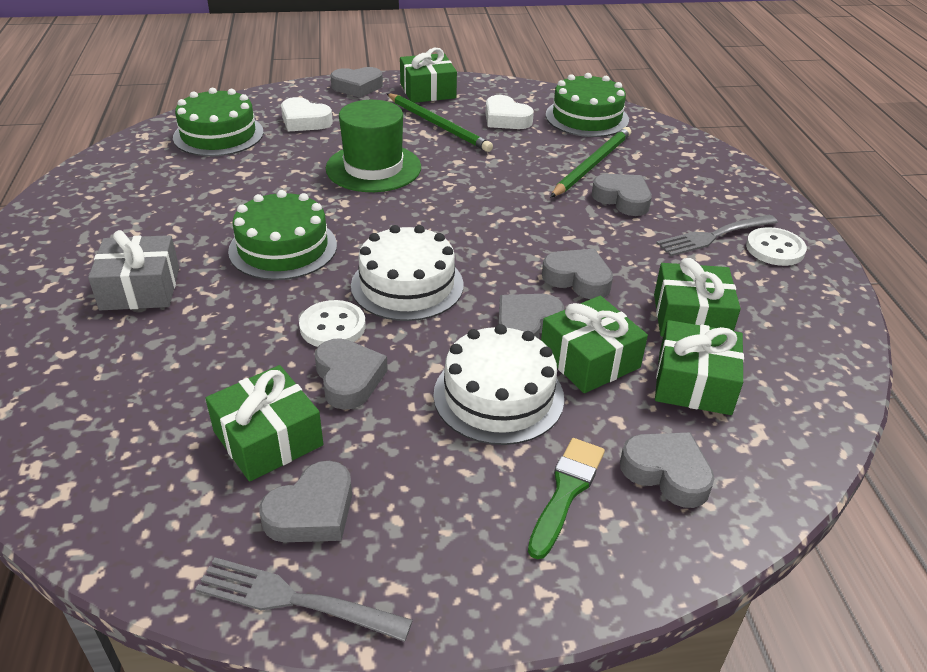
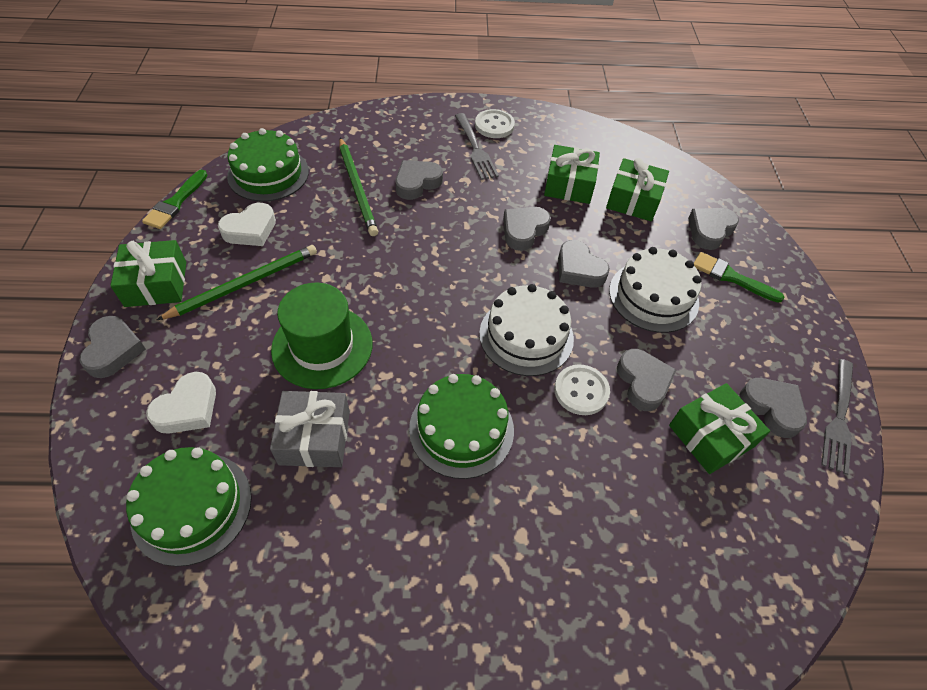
camera: 85 degrees left, 15 degrees up
(140, 288) = (521, 559): grey gift -> grey gift (314, 437)
(348, 379) = (643, 382): grey heart -> grey heart turned 90 degrees clockwise
(524, 84) = (175, 203): none -> green brush
(589, 359) = (614, 243): green gift -> none
(592, 164) = (357, 188): green pencil -> green pencil turned 150 degrees counterclockwise

